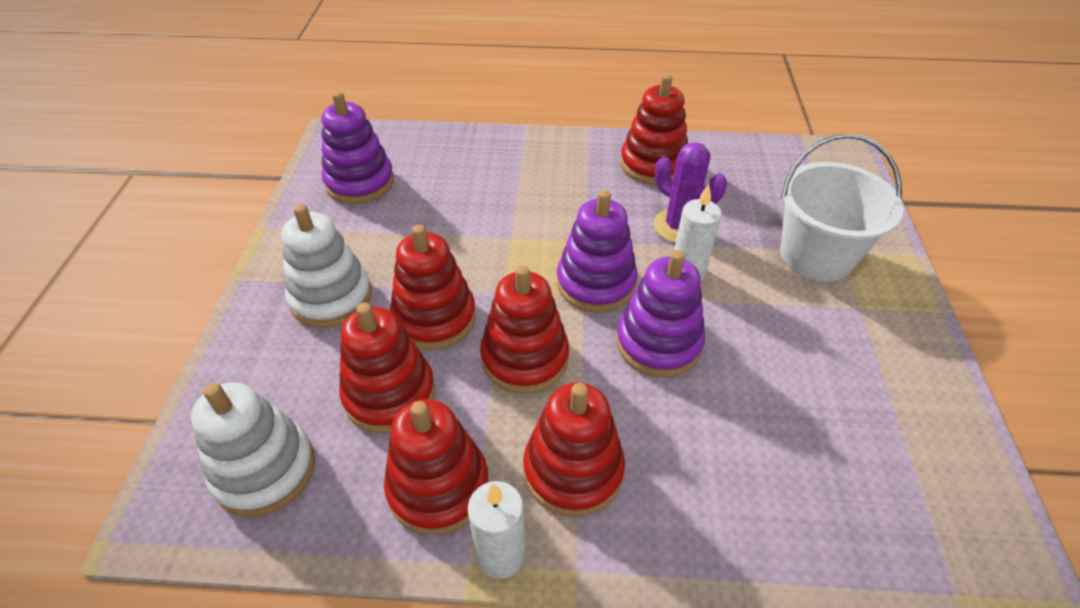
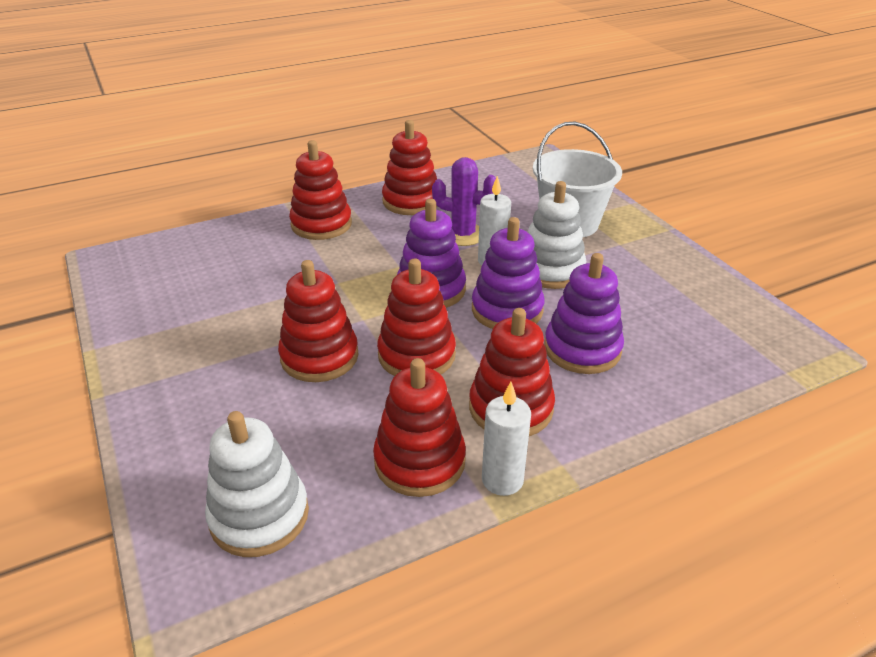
camera: 30 degrees left, 10 degrees down
(331, 297) = (211, 376): white stacking toy -> white stacking toy (550, 270)
(360, 182) = (163, 286): purple stacking toy -> purple stacking toy (582, 349)
(389, 394) = (326, 420): red stacking toy -> red stacking toy (321, 224)

